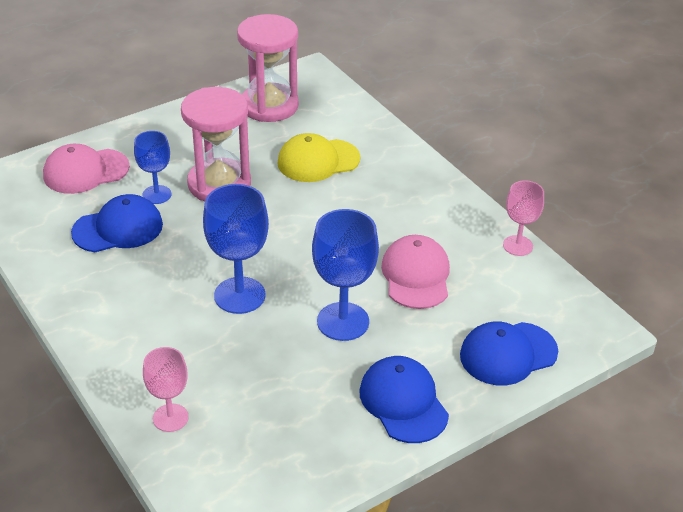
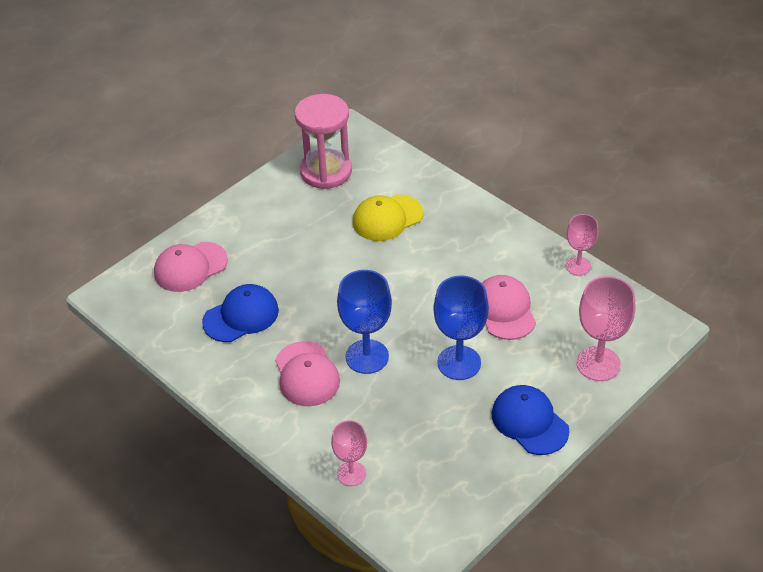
camera: 10 degrees left, 5 degrees up
(157, 194) = (261, 277): blue goblet -> none
(164, 301) = (306, 374): none -> pink cap
(219, 184) = (311, 257): pink hourglass -> none
(508, 354) = (598, 364): blue cap -> pink goblet

